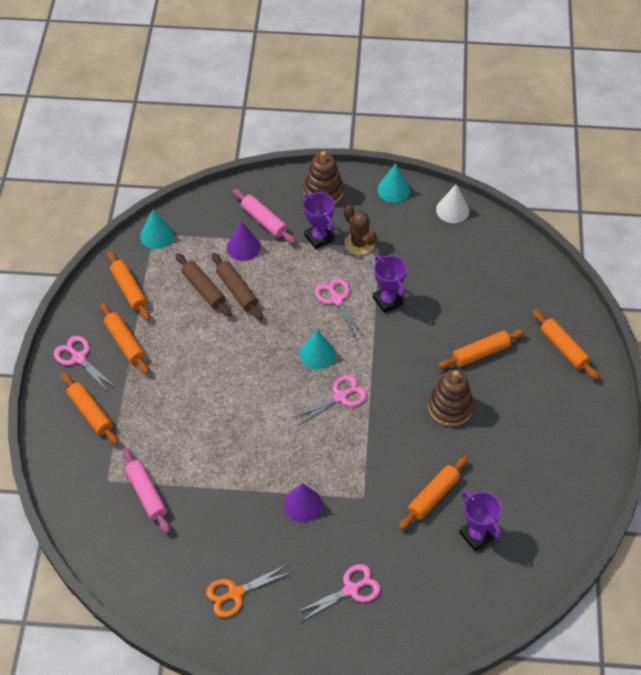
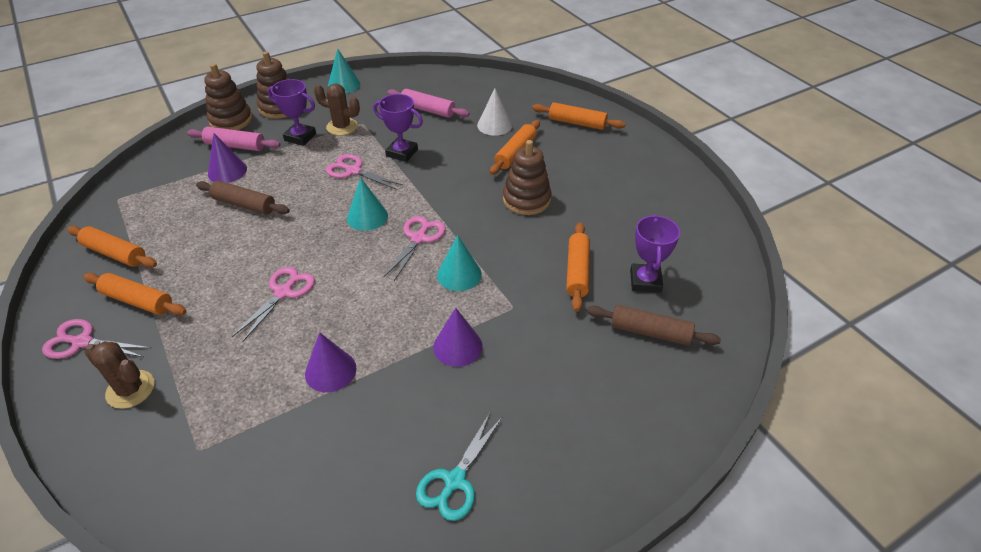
camera: 35 degrees left, 10 degrees down
(90, 412) = (130, 389): orange rolling pin -> brown cactus
(146, 494) = (262, 436): pink rolling pin -> pink rolling pin (428, 110)
(157, 235) = (122, 198): turquoise cone -> turquoise cone (459, 274)
(203, 289) = (205, 218): brown rolling pin -> brown rolling pin (650, 332)
(211, 472) = (330, 371): none -> purple cone
(235, 593) = (455, 481): orange scissors -> turquoise scissors
(276, 187) = (231, 120): none -> brown stacking toy
(351, 589) = (577, 396): pink scissors -> pink scissors (283, 292)
(452, 210) = (405, 79): white cone -> white cone (494, 125)
(476, 535) = (645, 281): purple trophy -> purple trophy turned 75 degrees clockwise

